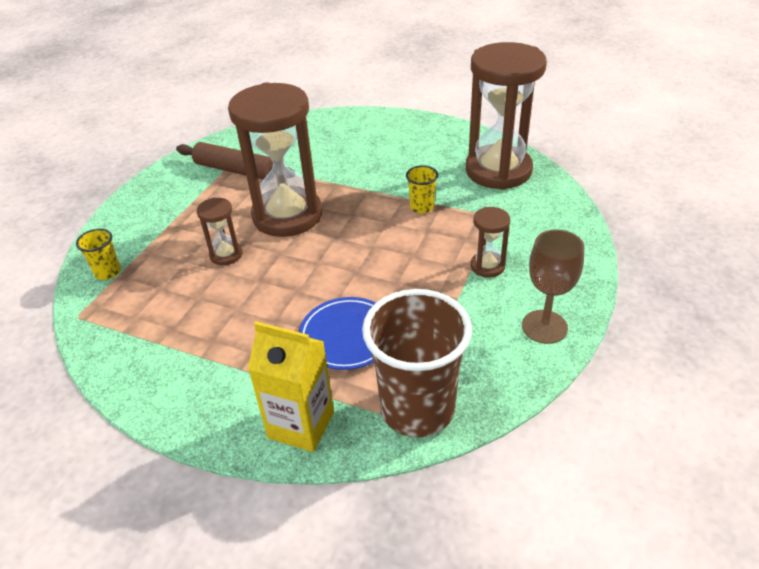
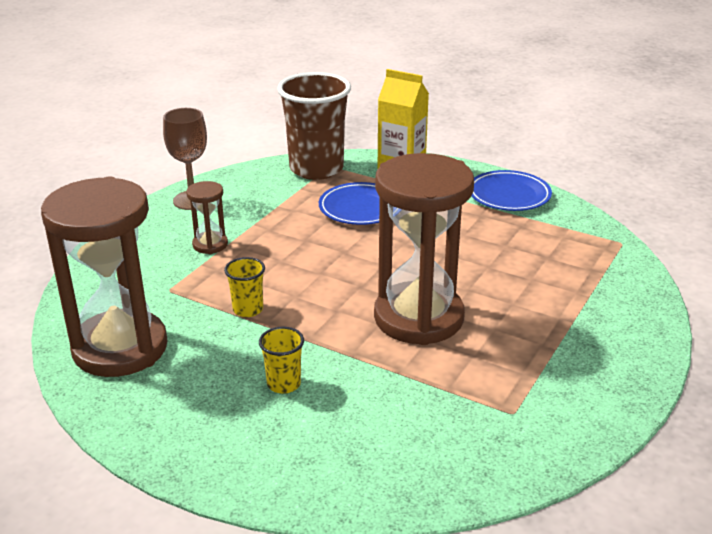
camera: 175 degrees left, 10 degrees down
(108, 272) = (617, 277): yellow cup -> yellow cup (284, 384)
(169, 382) = (509, 195): none -> blue plate
(226, 255) = (487, 281): brown hourglass -> none
(236, 170) = (503, 396): brown rolling pin -> none

